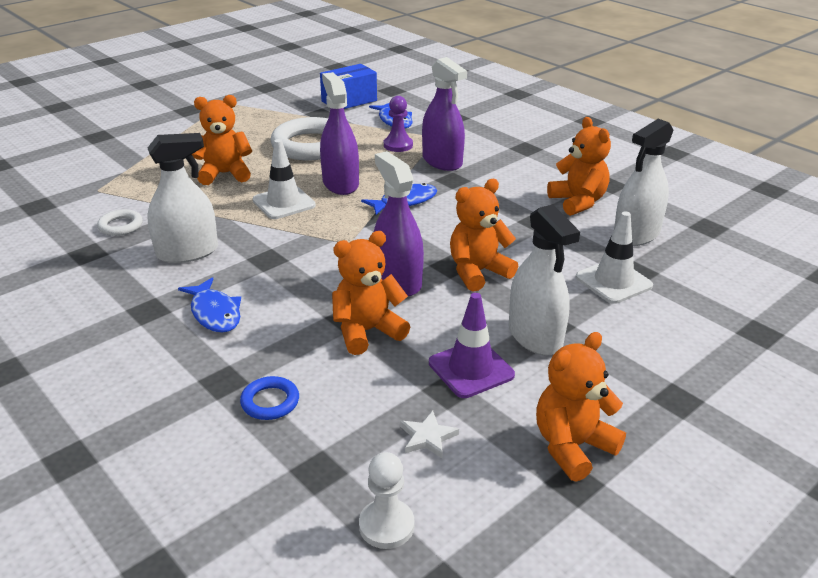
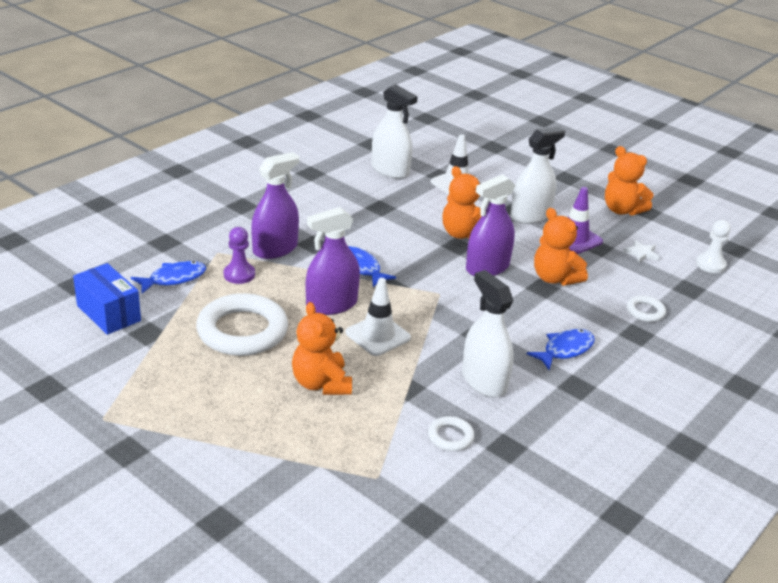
camera: 100 degrees left, 0 degrees up
(270, 402) = (645, 311): blue ring -> white ring
(578, 202) = (344, 188): orange teddy bear -> none

